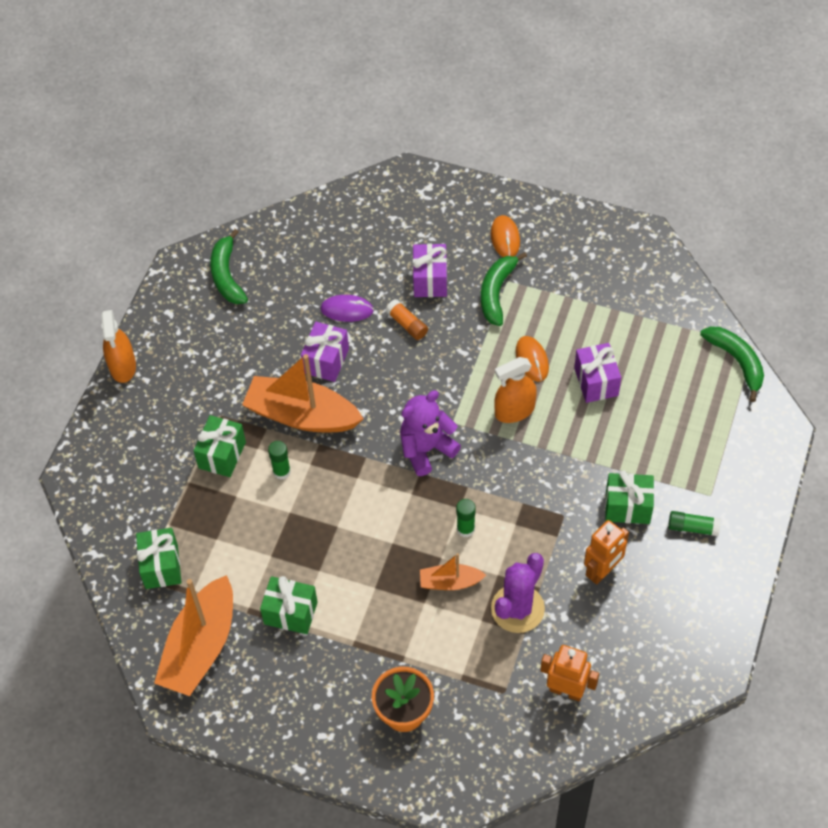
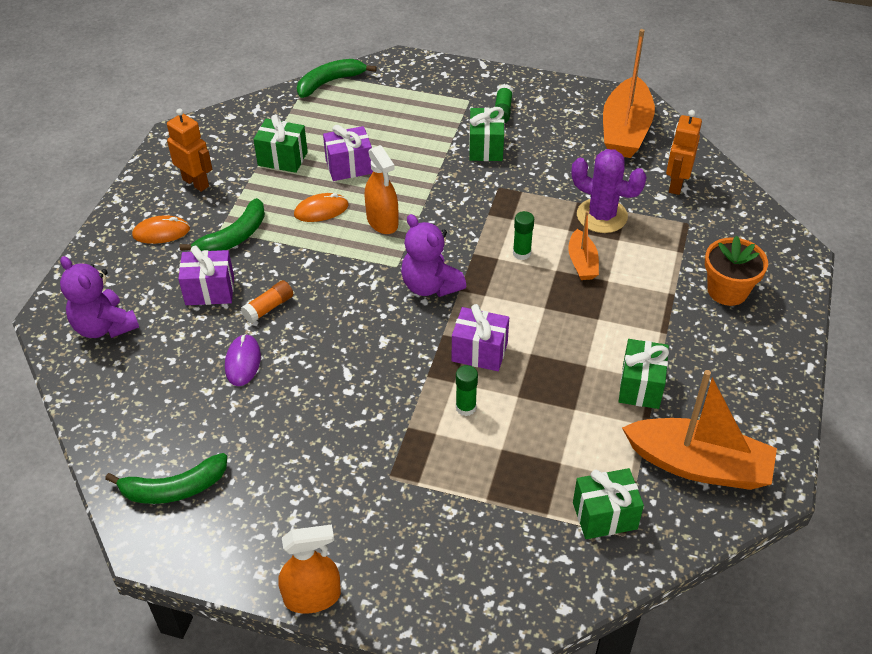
camera: 95 degrees left, 10 degrees down
(222, 455) = (446, 468): green gift -> green gift (282, 159)
(302, 415) = (389, 394): orange boat -> orange boat (625, 130)
(326, 361) = (314, 376): purple gift -> purple gift (479, 352)
(393, 212) = (104, 326): none -> purple teddy bear
(496, 292) = (233, 237): green banana -> green banana turned 60 degrees counterclockwise
(602, 571) = (554, 163): orange robot -> orange robot (196, 182)

